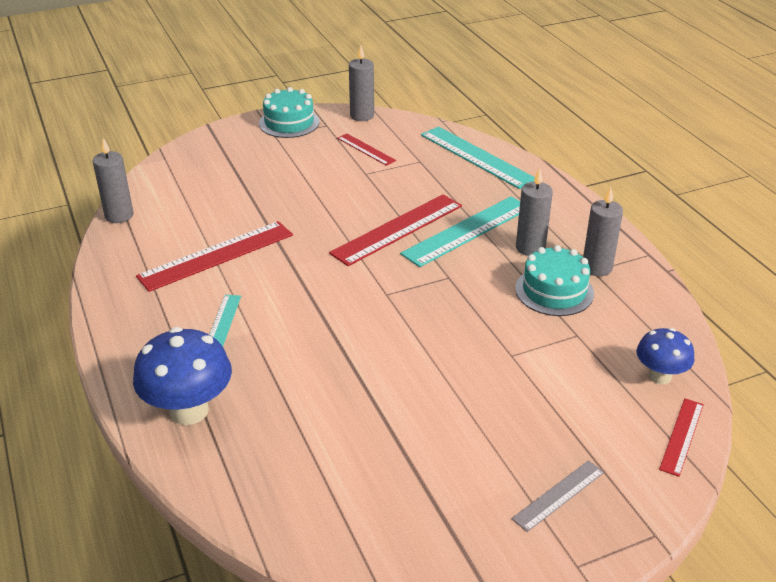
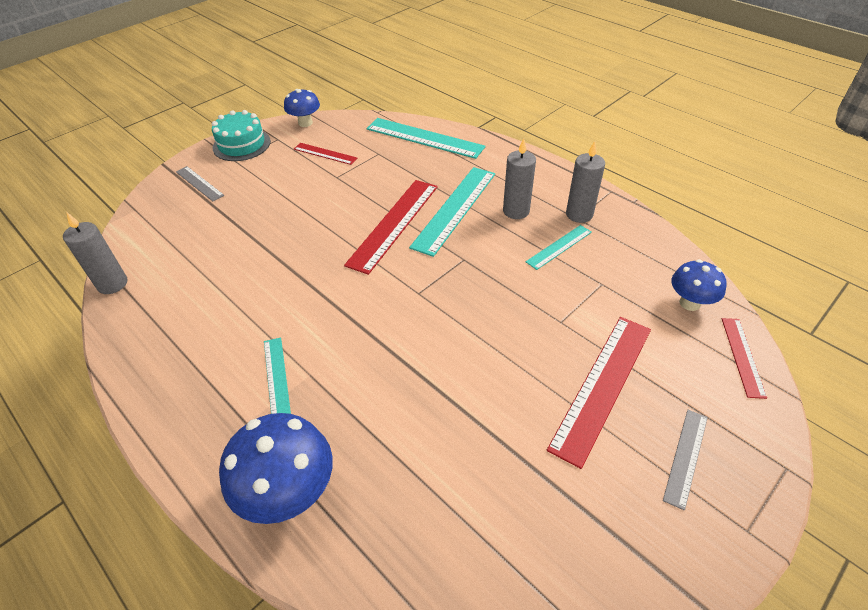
camera: 20 degrees left, 10 degrees up
(217, 256) = (235, 300): red ruler -> red ruler (603, 386)
(232, 149) = (199, 183): none -> grey ruler
(362, 116) = (305, 123): grey candle -> blue mushroom
(554, 291) = (559, 247): turquoise cake -> turquoise ruler

